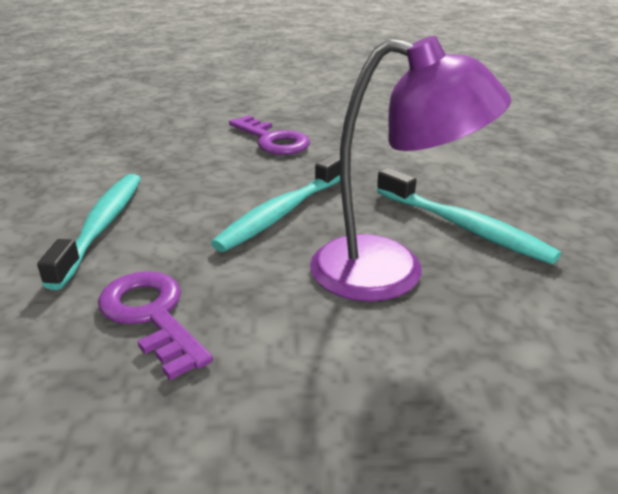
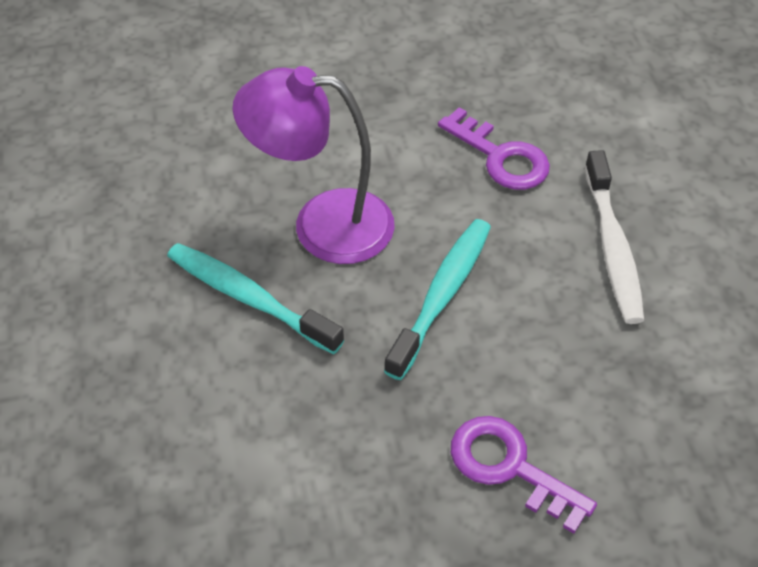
camera: 170 degrees right, 20 degrees up
(102, 226) = (612, 248): turquoise toothbrush -> white toothbrush

